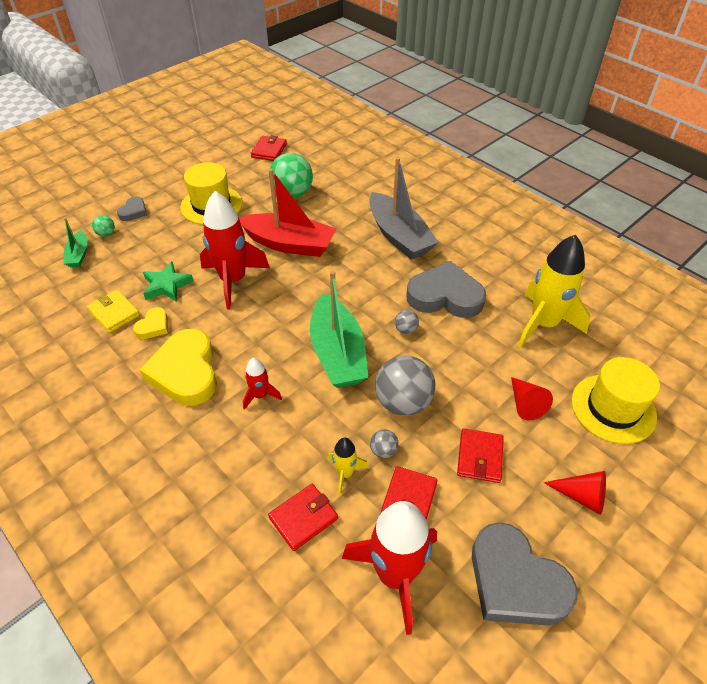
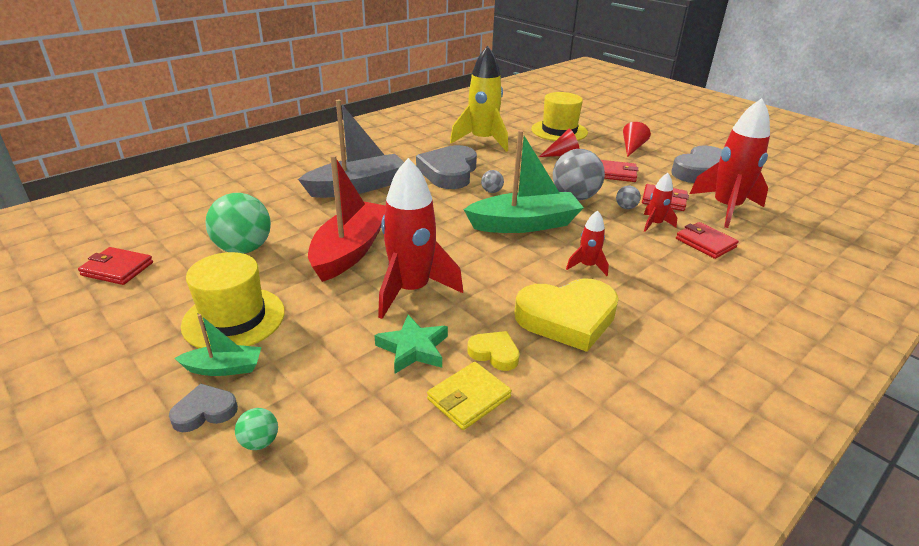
camera: 90 degrees left, 15 degrees down
(78, 255) = (312, 475): green boat -> green boat (224, 368)
(133, 211) = (205, 411): grey heart -> grey heart turned 45 degrees counterclockwise
(345, 473) = (654, 224): yellow rocket -> red rocket

